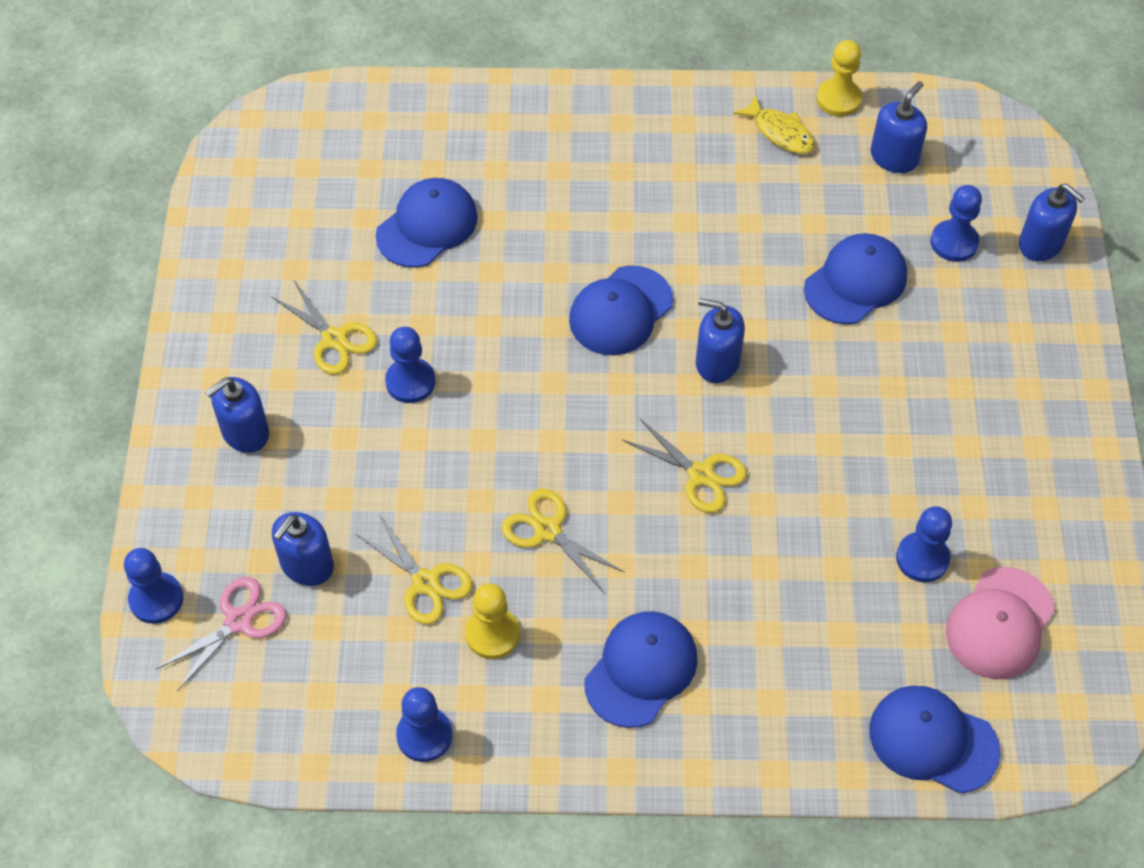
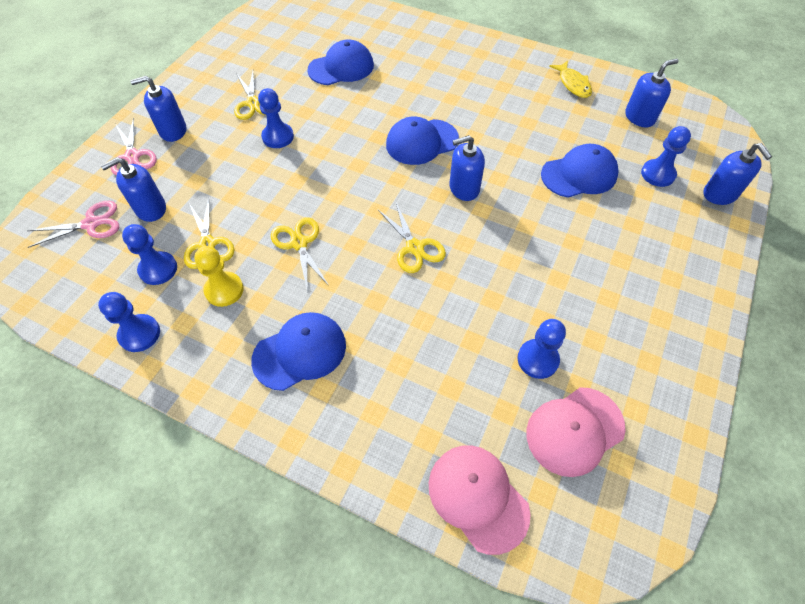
camera: 25 degrees right, 0 degrees up
(156, 599) = (60, 195): blue pawn -> blue pawn (158, 269)
(216, 497) = (132, 156): none -> pink scissors
(717, 362) = (464, 188): blue soap dispenser -> blue soap dispenser turned 60 degrees counterclockwise
(838, 99) = (618, 78): yellow pawn -> none
(933, 740) = (478, 497): blue cap -> pink cap

